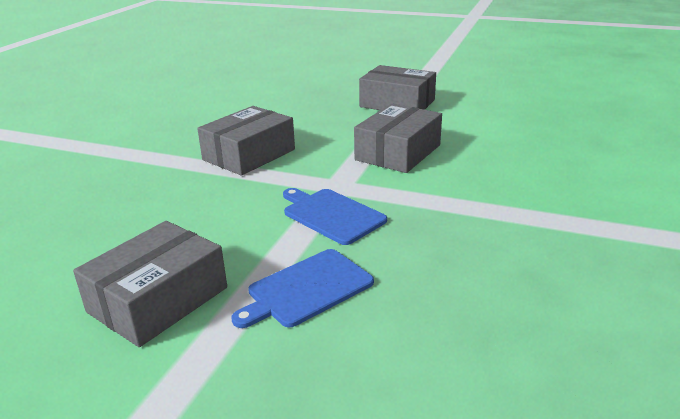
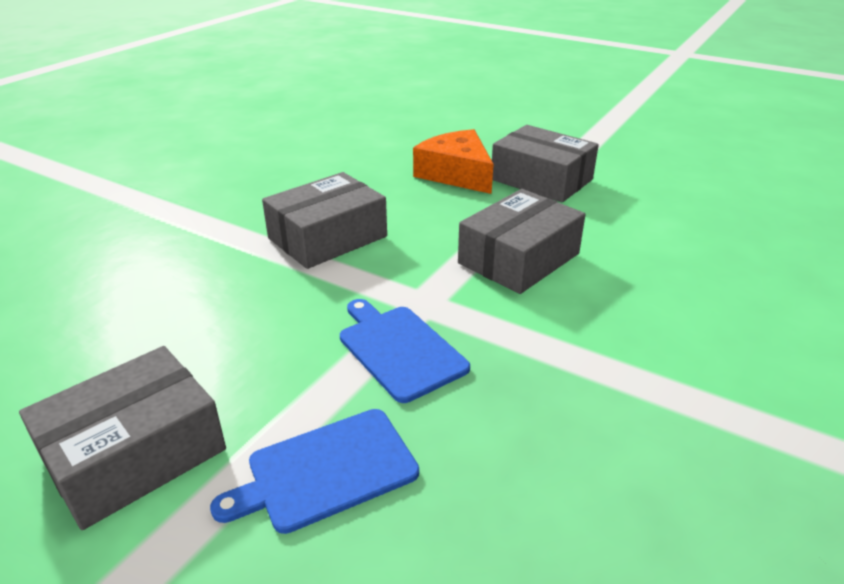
camera: 10 degrees right, 5 degrees up
(332, 106) = (456, 174): none -> orange cheese

